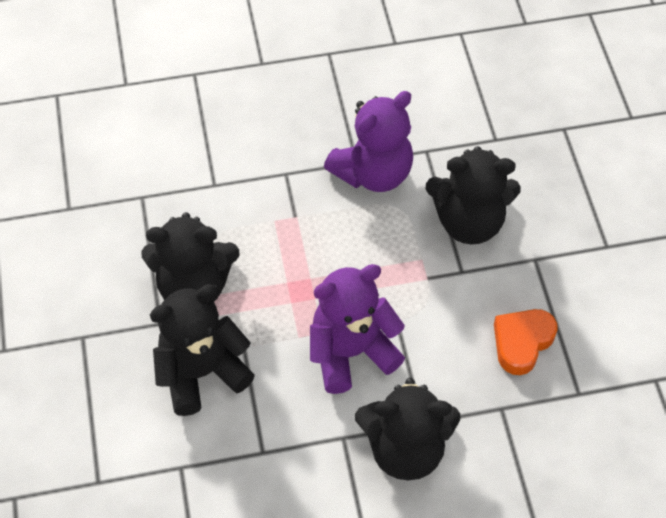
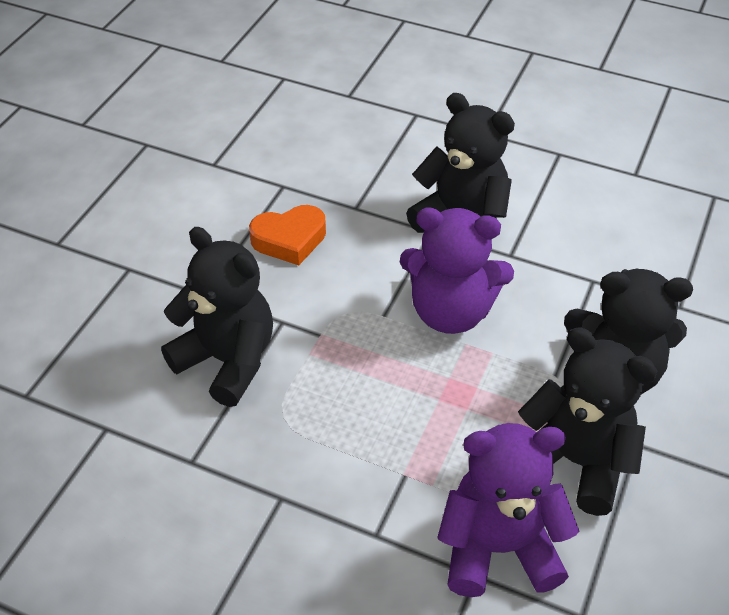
camera: 145 degrees left, 10 degrees down
(373, 173) = (274, 472): purple teddy bear -> purple teddy bear (498, 547)

